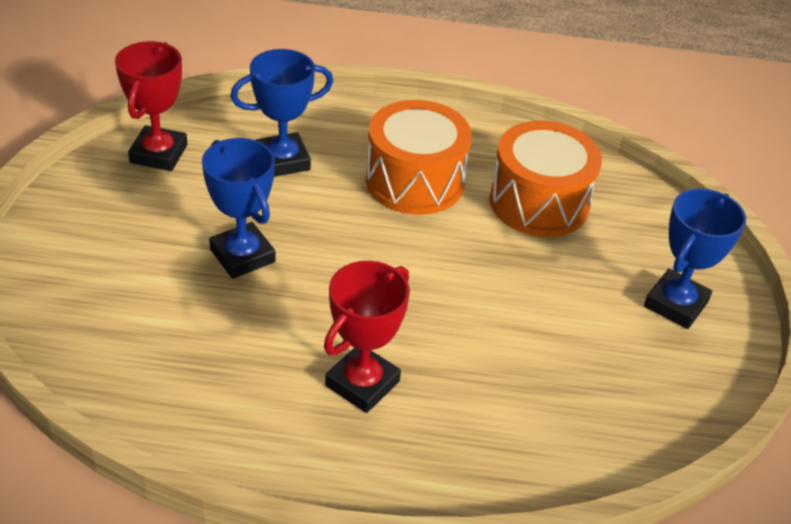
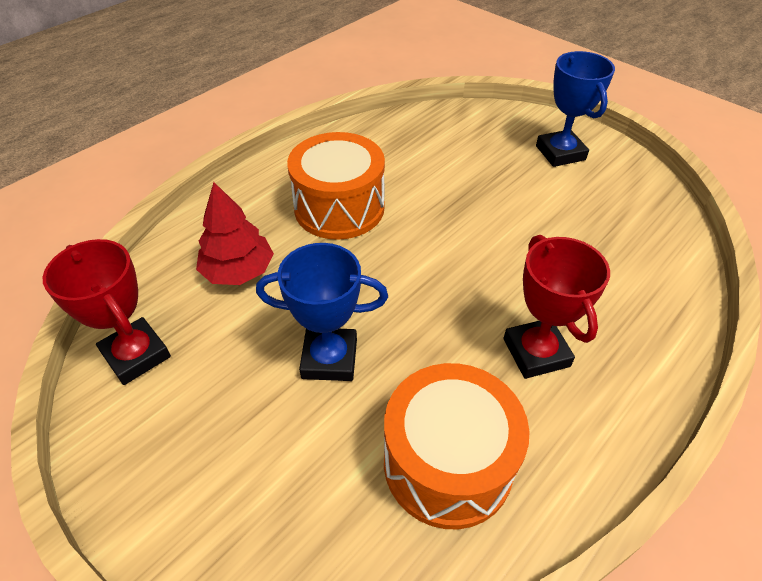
camera: 50 degrees left, 5 degrees up
(283, 160) = (238, 271): blue trophy -> red tree
(539, 202) = (418, 160): orange drum -> orange drum (447, 463)

